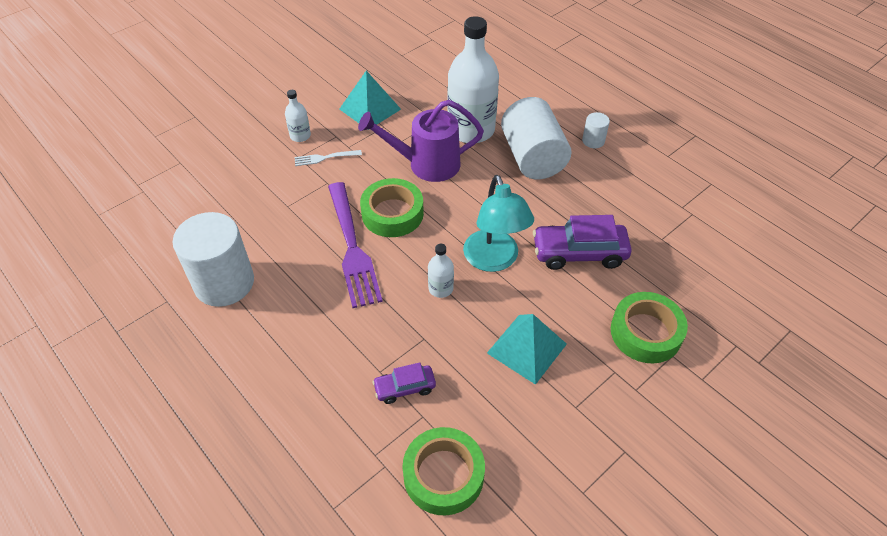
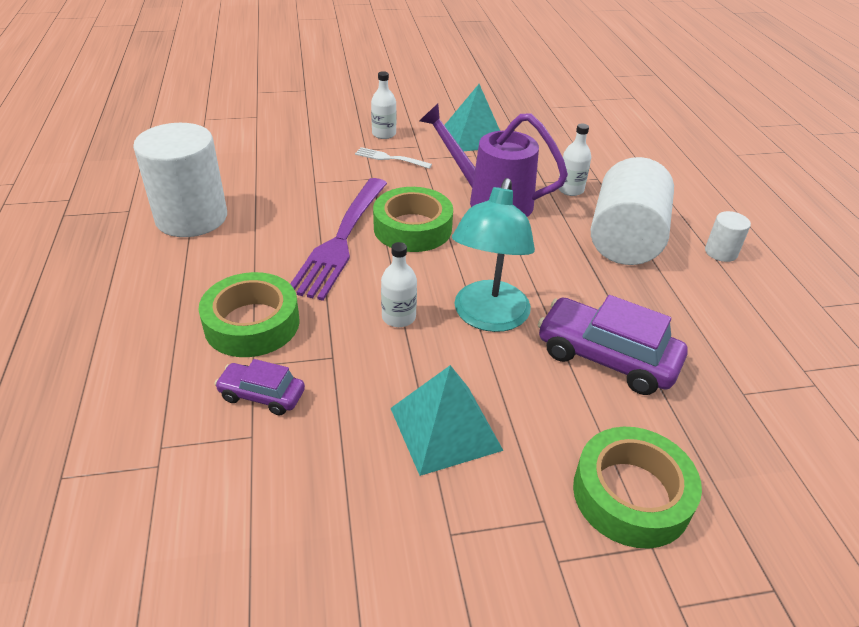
camera: 30 degrees right, 10 degrees down
(443, 475) = (209, 516): green tape -> green tape (252, 323)
(471, 130) = (570, 189): white bottle -> white bottle, size x0.44

